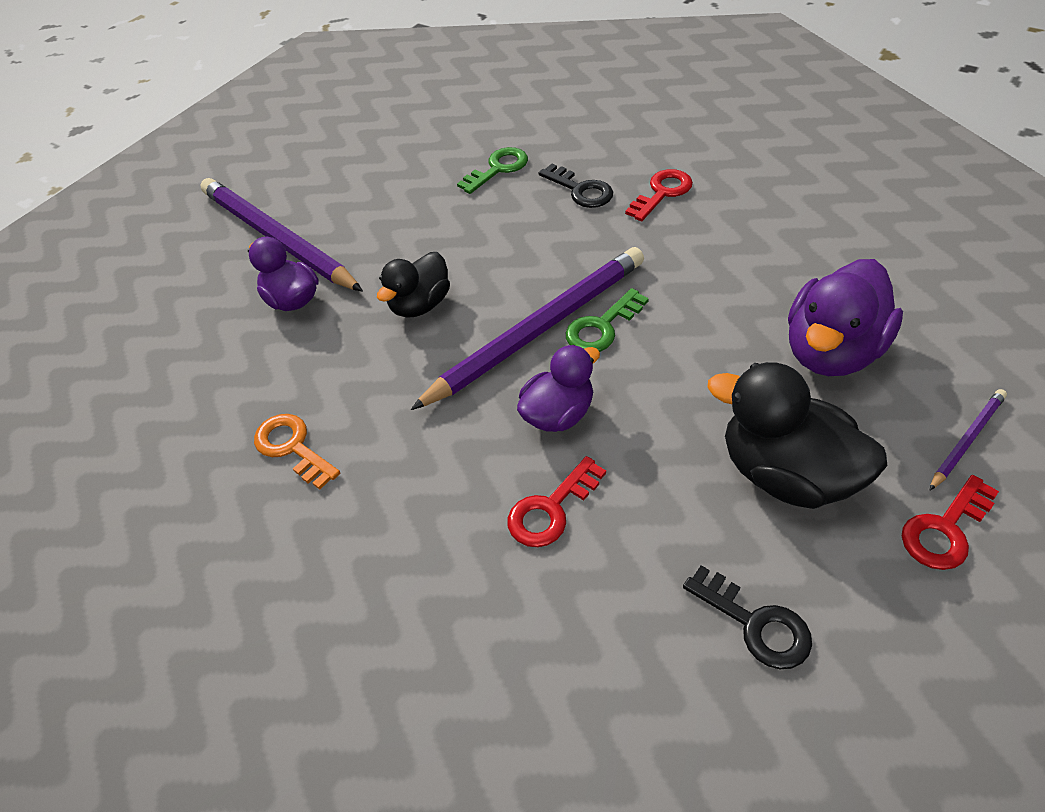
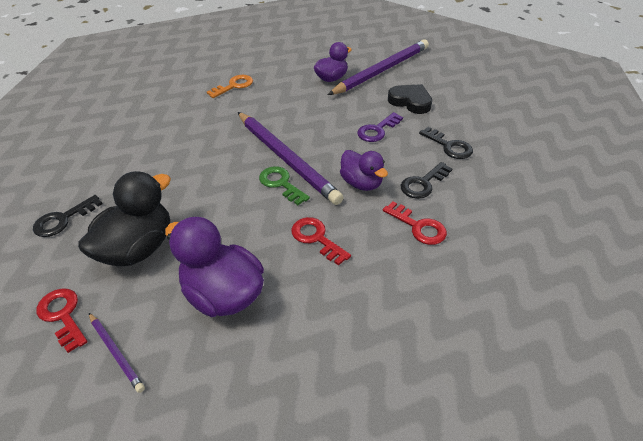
camera: 90 degrees right, 5 degrees down
(382, 204) = (410, 102): none -> black heart
(420, 305) = (318, 117): black duck -> none
(460, 235) = (377, 130): none -> purple key
(498, 169) = (449, 146): green key -> black key
(551, 509) = (163, 158): red key -> red key (316, 238)
(558, 414) = (220, 163): purple duck -> purple duck (361, 183)

